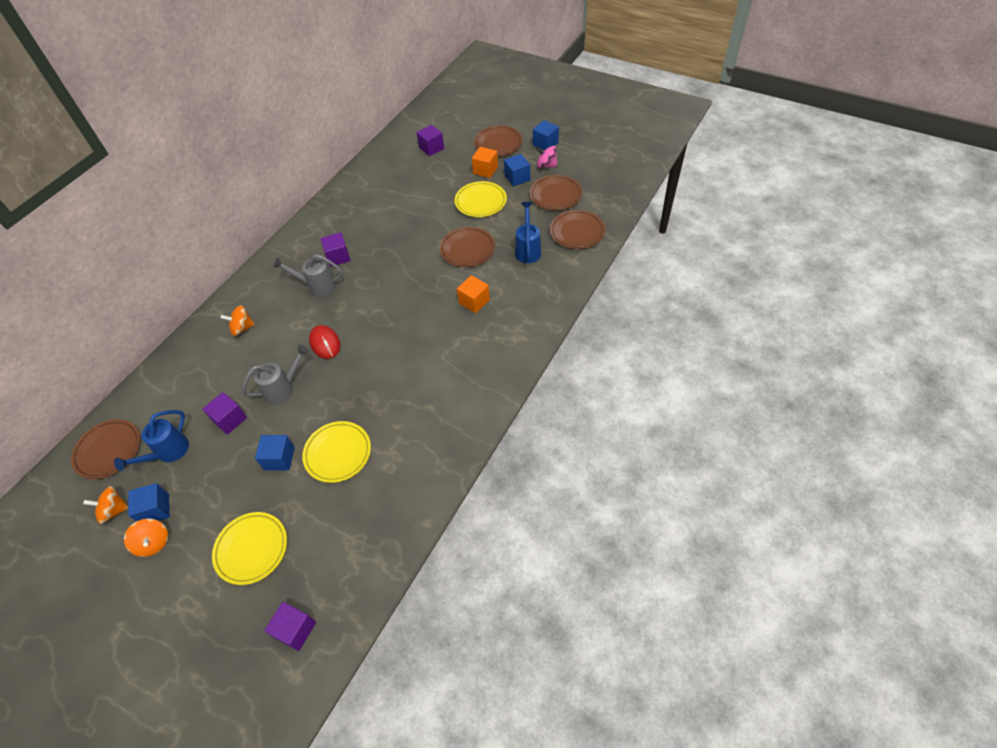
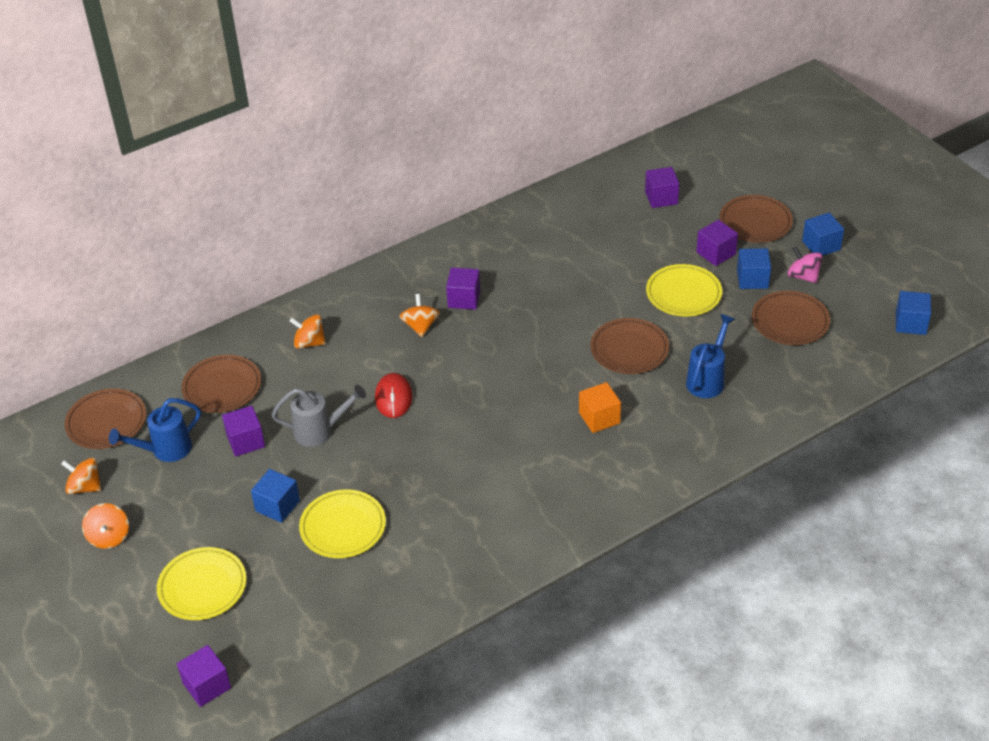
camera: 25 degrees right, 10 degrees down
(155, 509) = (126, 504): blue cube -> blue cube (910, 323)
(317, 286) = (420, 326): grey watering can -> orange spinning top
(485, 170) = (716, 253): orange cube -> purple cube
(577, 232) = (788, 381): brown plate -> brown plate (222, 387)

